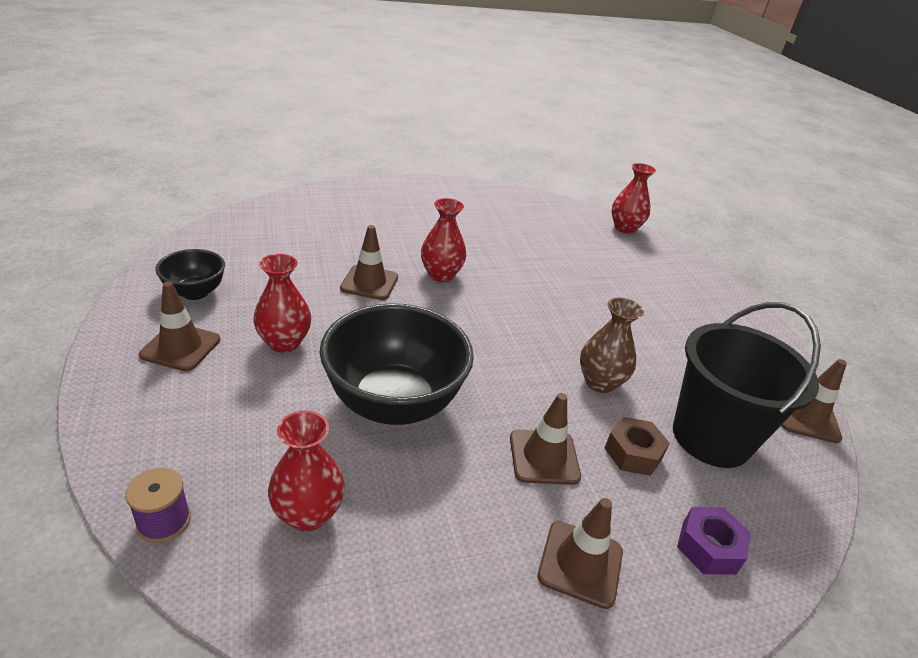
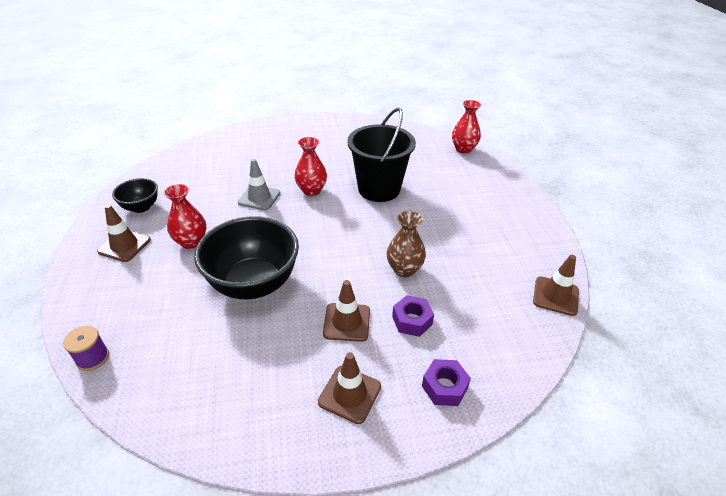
camera: 10 degrees right, 5 degrees up
(308, 514) = (180, 356): red vase -> none
(369, 283) = (259, 198): brown traffic cone -> grey traffic cone
(633, 453) = (412, 320): brown nut -> purple nut
(711, 437) = (474, 310): black bucket -> black bucket (379, 189)

